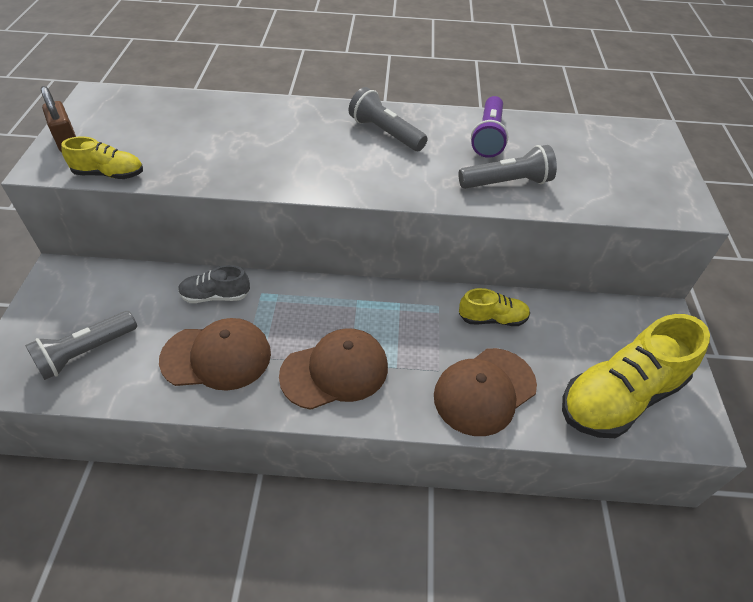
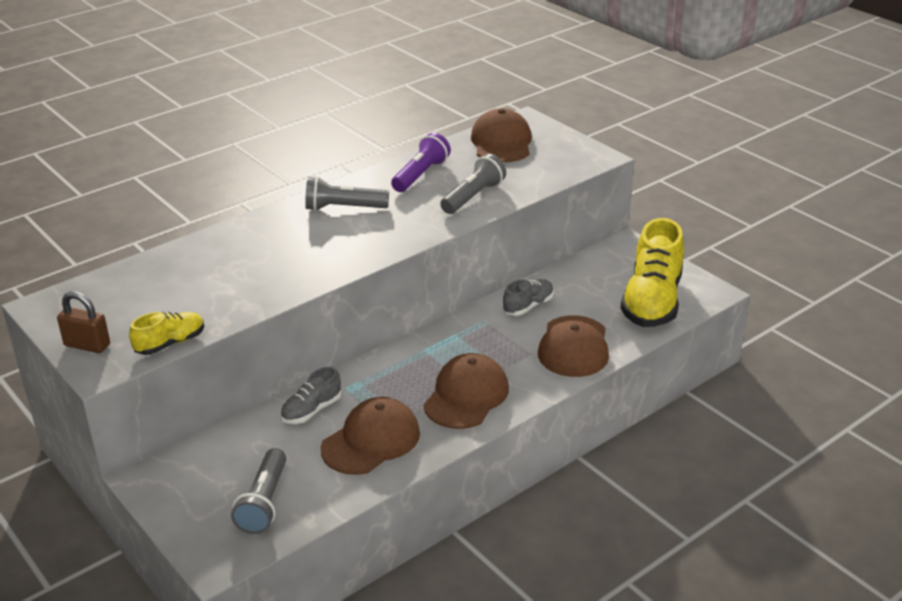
camera: 40 degrees left, 15 degrees down
(488, 137) = (421, 175): purple flashlight -> purple flashlight turned 120 degrees counterclockwise
(492, 319) = (528, 306): yellow shoe -> grey shoe
(602, 144) = (501, 142): none -> brown cap

